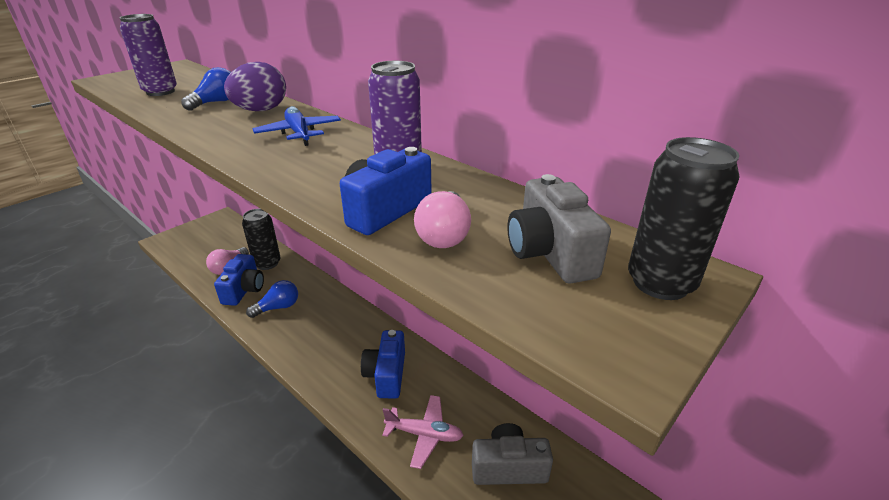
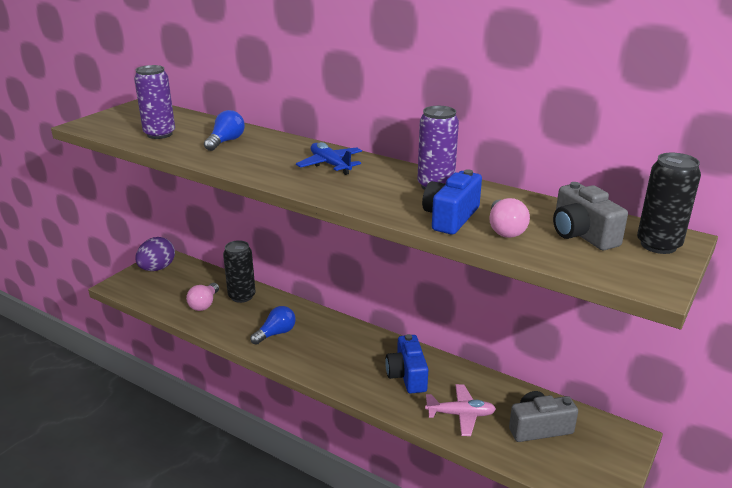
camera: 10 degrees left, 5 degrees down
(244, 290) = (232, 322): blue camera -> none
(261, 110) = (275, 146): purple egg -> purple egg (157, 268)

